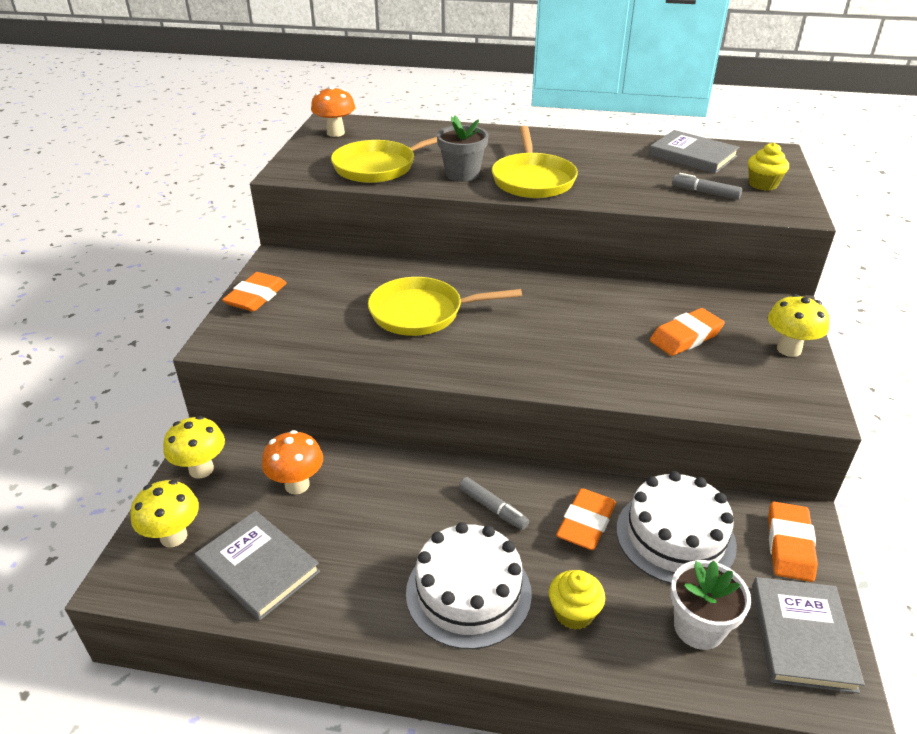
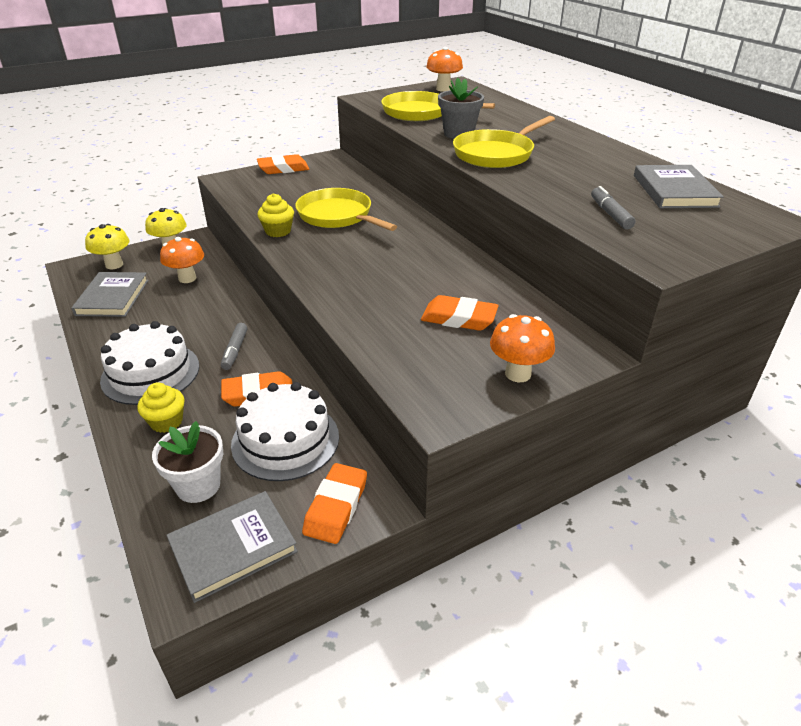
camera: 50 degrees right, 0 degrees up
(763, 184) = (685, 232): yellow cupcake -> yellow cupcake (278, 231)
(789, 349) = (518, 374): yellow mushroom -> orange mushroom
(789, 545) = (336, 507): orange eraser -> orange eraser turned 45 degrees counterclockwise

